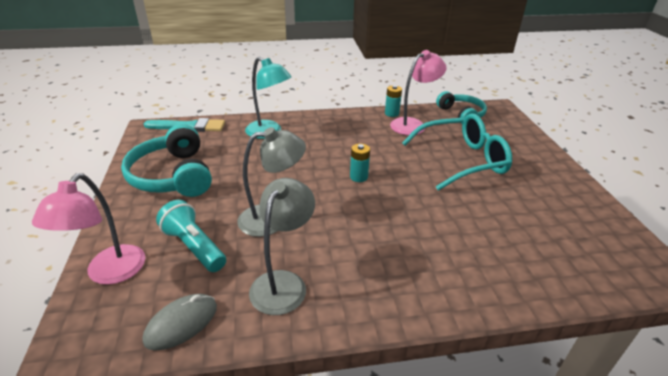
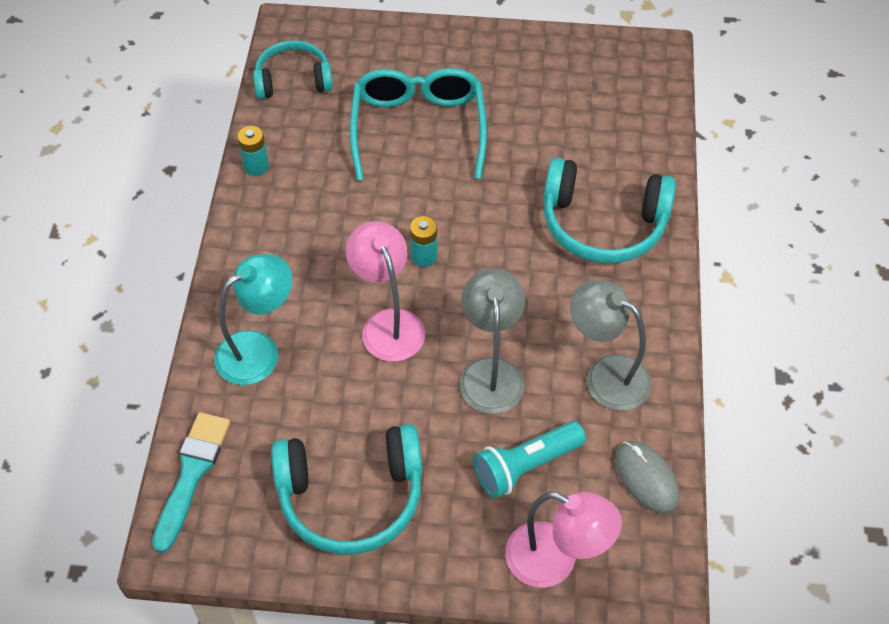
camera: 75 degrees left, 20 degrees up
(413, 124) = (302, 150): pink lamp -> pink lamp (388, 324)
(437, 262) = (603, 224): none -> turquoise headphones

